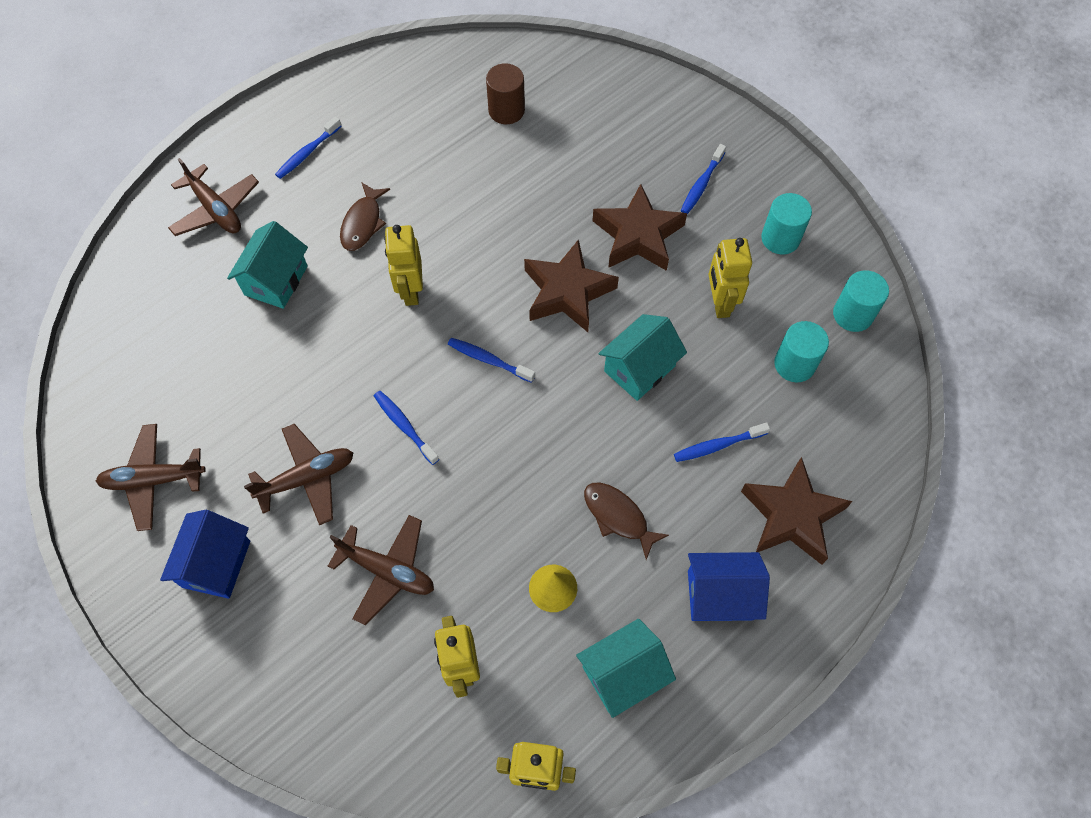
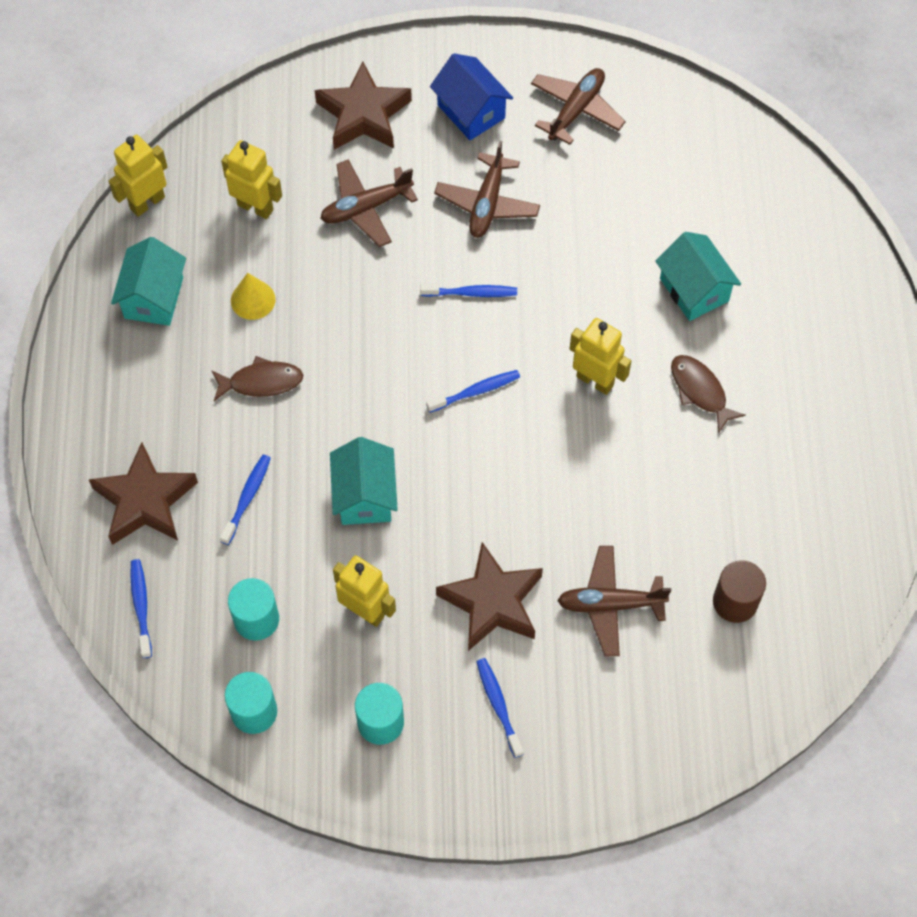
camera: 130 degrees right, 0 degrees up
(216, 209) = (812, 290): brown plane -> brown plane (610, 604)
(307, 153) = (821, 398): blue toothbrush -> blue toothbrush (141, 606)
(567, 292) = (486, 498): brown star -> brown star (363, 114)
(720, 595) = (141, 401): blue house -> none

